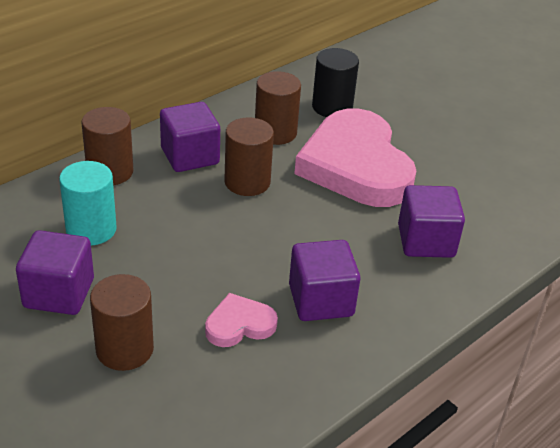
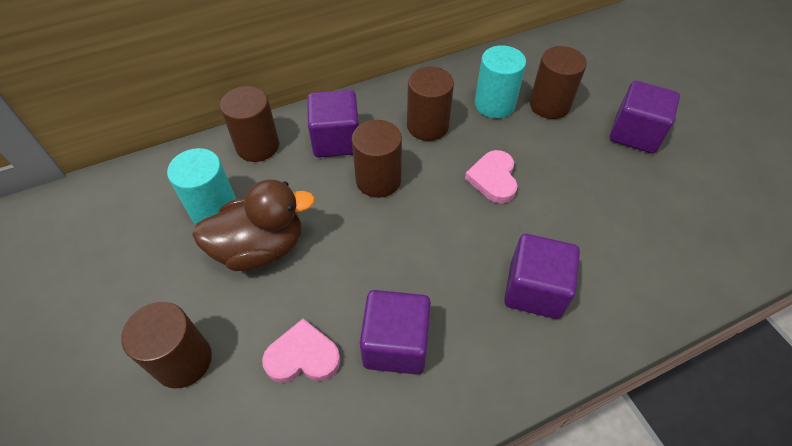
camera: 20 degrees right, 15 degrees up
(59, 293) = (154, 278): purple cube -> purple cube (634, 134)
(157, 252) = (261, 248): none -> brown duck
(332, 107) = (494, 104): black cylinder -> turquoise cylinder
(355, 165) = (493, 179): pink heart -> pink heart, size x0.44
(383, 101) = (549, 105): none -> brown cylinder

